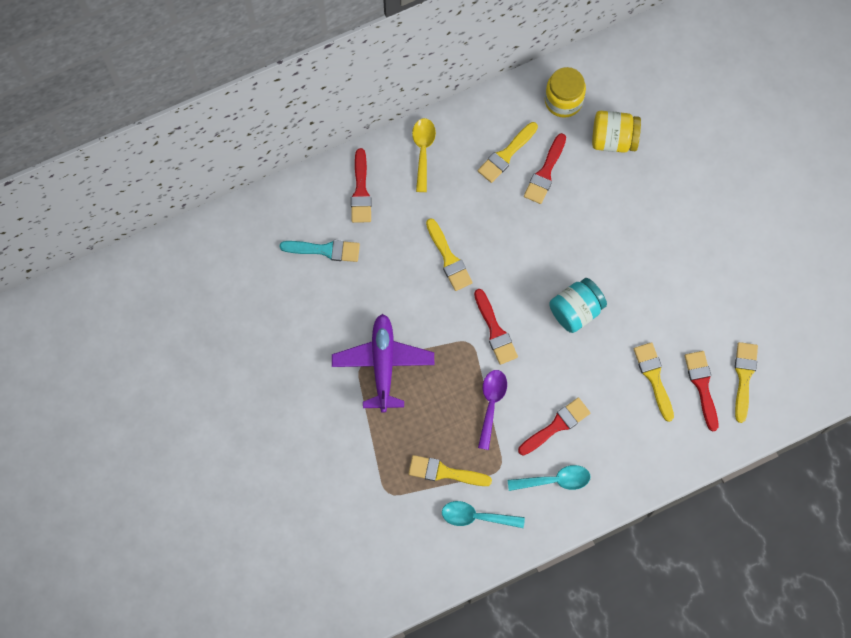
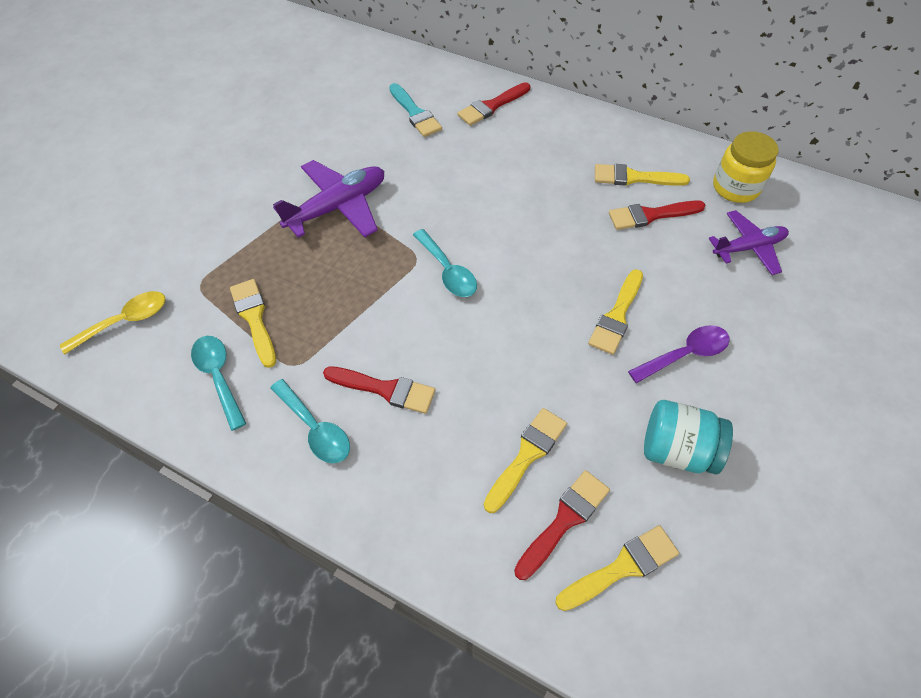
camera: 55 degrees right, 15 degrees down
(423, 151) = (572, 123): yellow spoon -> yellow spoon (125, 321)
(449, 258) = (489, 195): yellow brush -> yellow brush (617, 316)
(491, 404) = (363, 314): purple spoon -> purple spoon (685, 354)
(495, 331) = (448, 271): red brush -> turquoise spoon
(575, 310) = (534, 326): turquoise jar -> turquoise jar (677, 449)
(613, 139) = (748, 248): yellow jar -> purple plane

